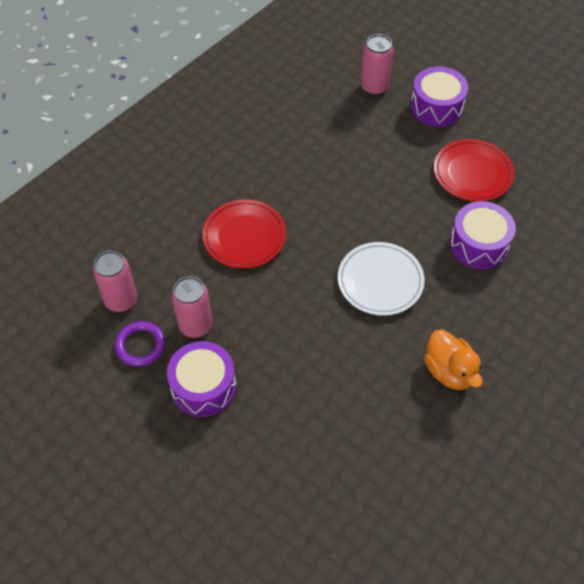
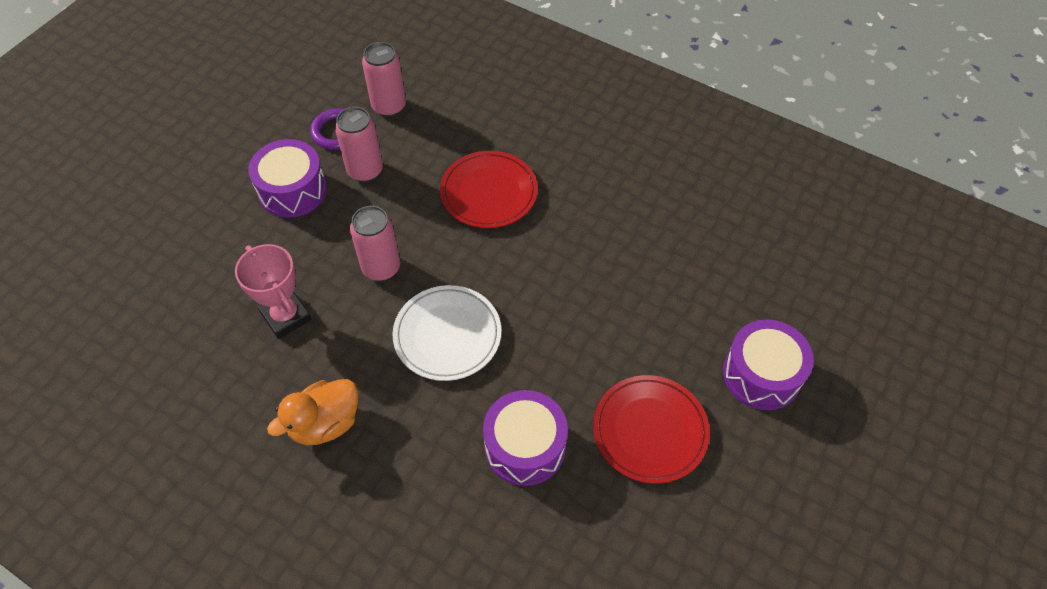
camera: 80 degrees right, 0 degrees up
(344, 396) = (286, 316): none -> pink trophy
(374, 87) = (771, 293): pink can -> pink can (381, 268)

